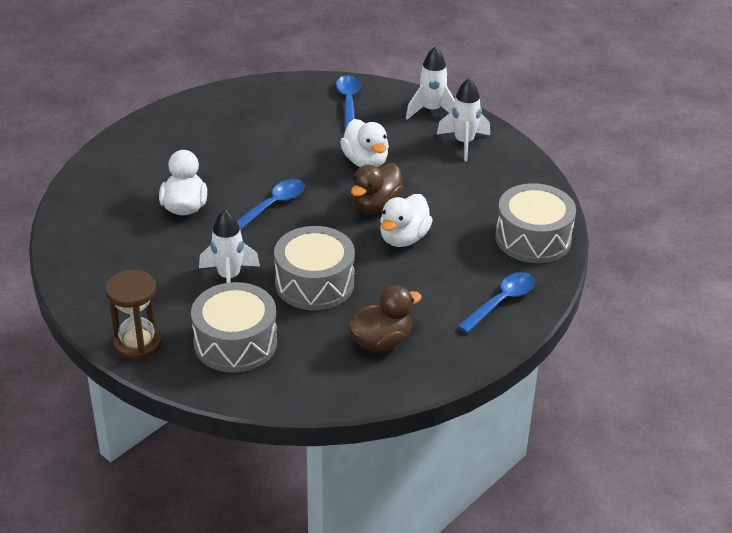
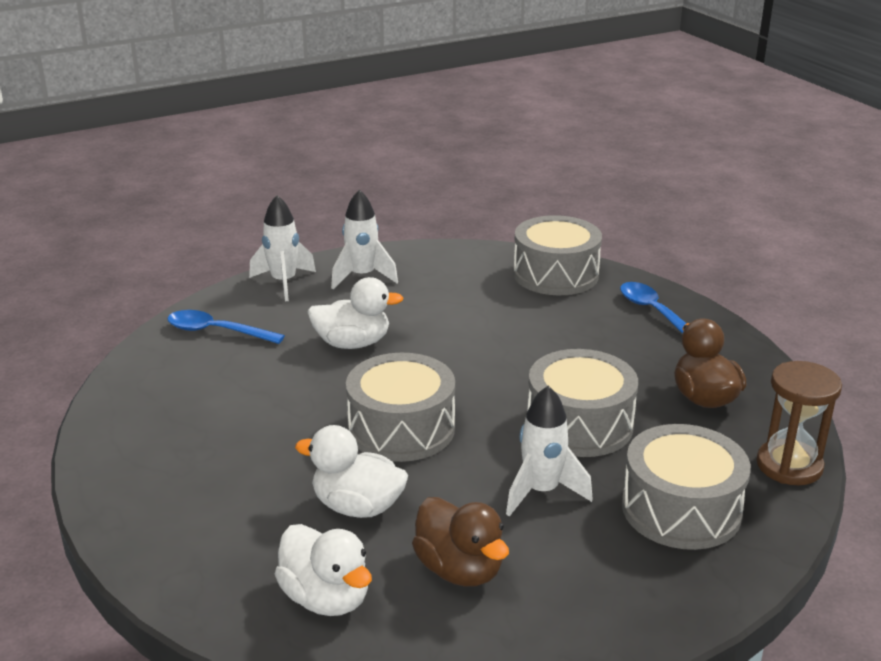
camera: 70 degrees left, 10 degrees down
(137, 343) = (662, 604): brown hourglass -> brown hourglass (789, 465)
(272, 206) = (401, 428): blue spoon -> grey drum
(376, 205) = (446, 353): brown duck -> brown duck (459, 570)
(403, 238) = (519, 347): white duck -> white duck (326, 598)

